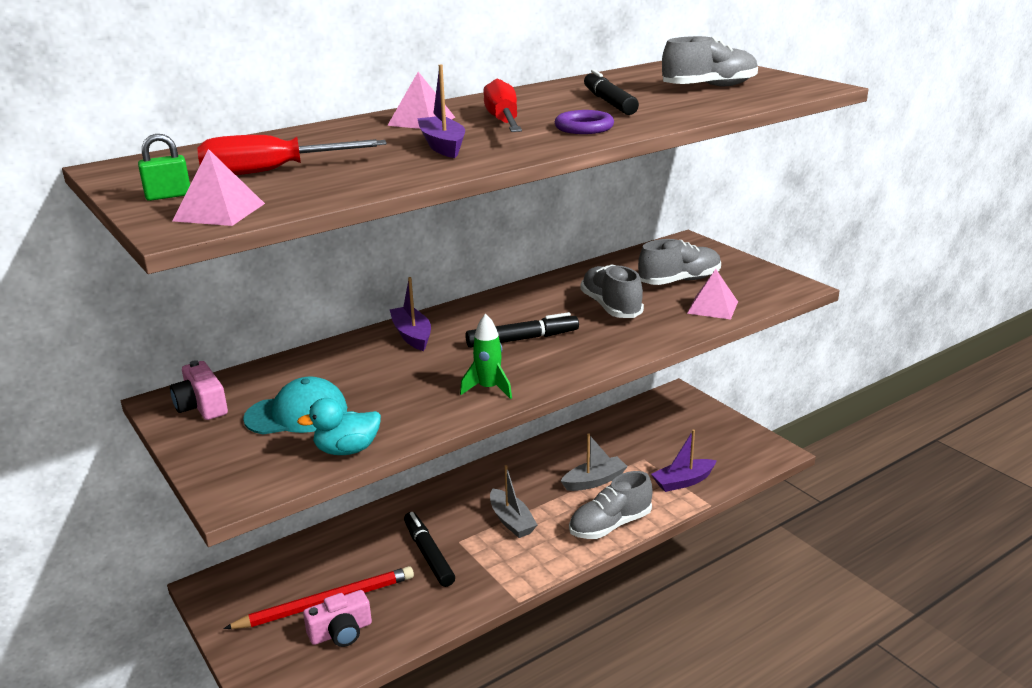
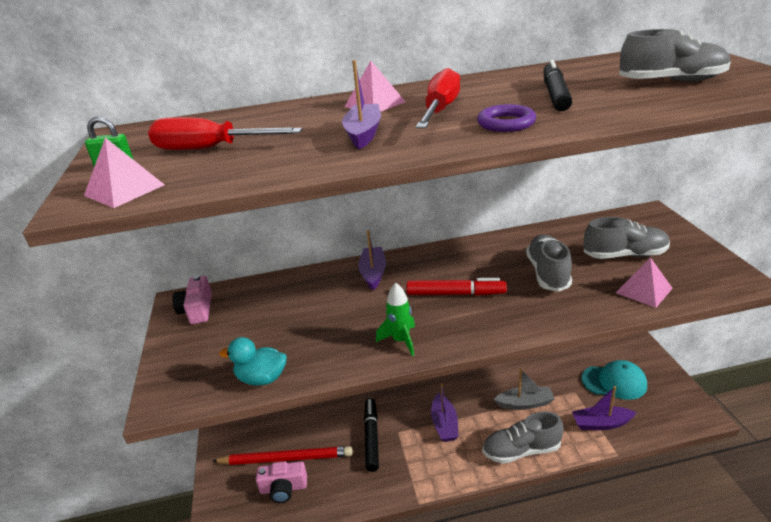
camera: 25 degrees right, 5 degrees up
(297, 414) = (250, 332): turquoise cap -> turquoise cap (614, 382)
(511, 521) = (444, 424): grey boat -> purple boat
(522, 339) = (455, 294): black marker -> red marker

